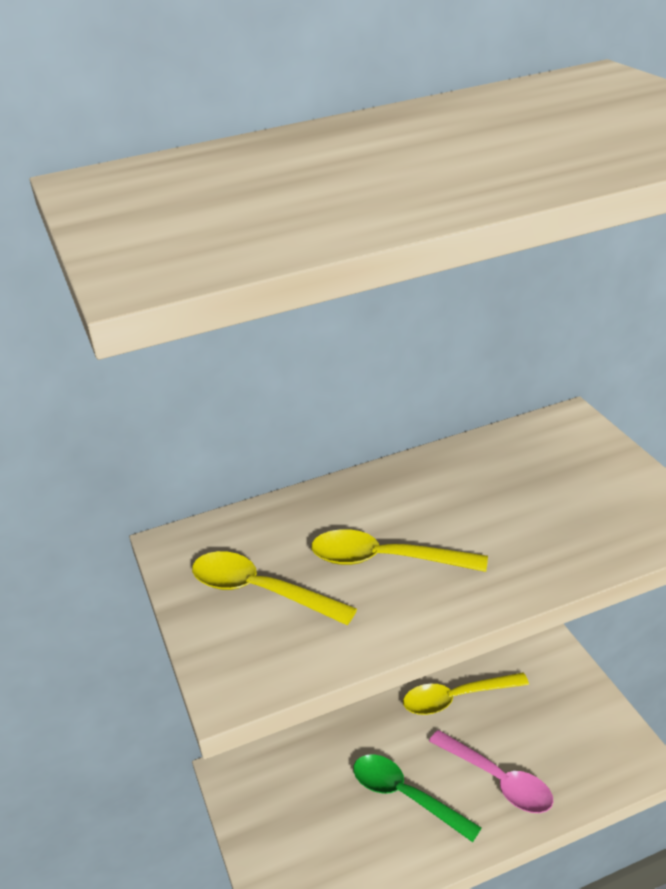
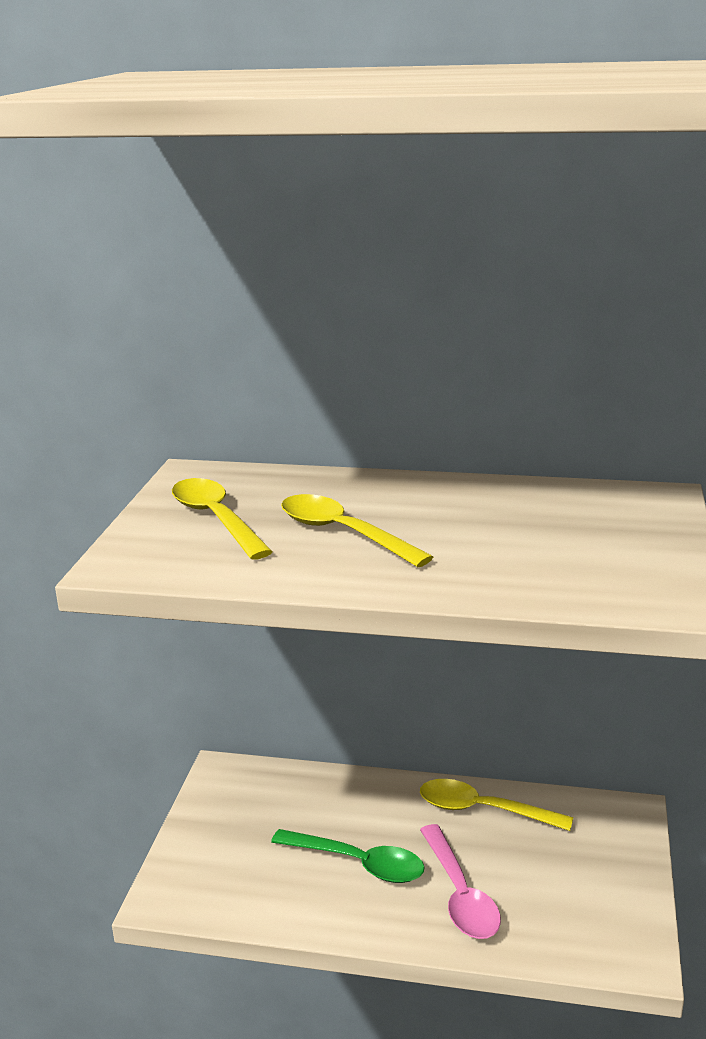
camera: 30 degrees right, 10 degrees down
(406, 796) = (357, 863): green spoon -> green spoon turned 135 degrees clockwise

